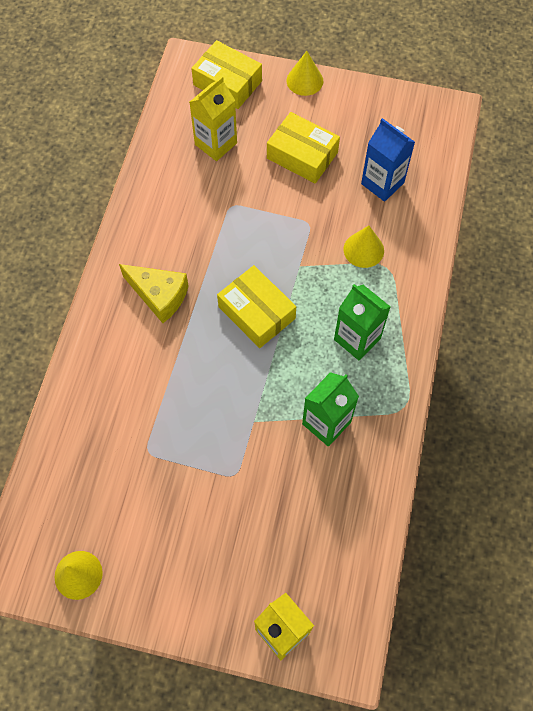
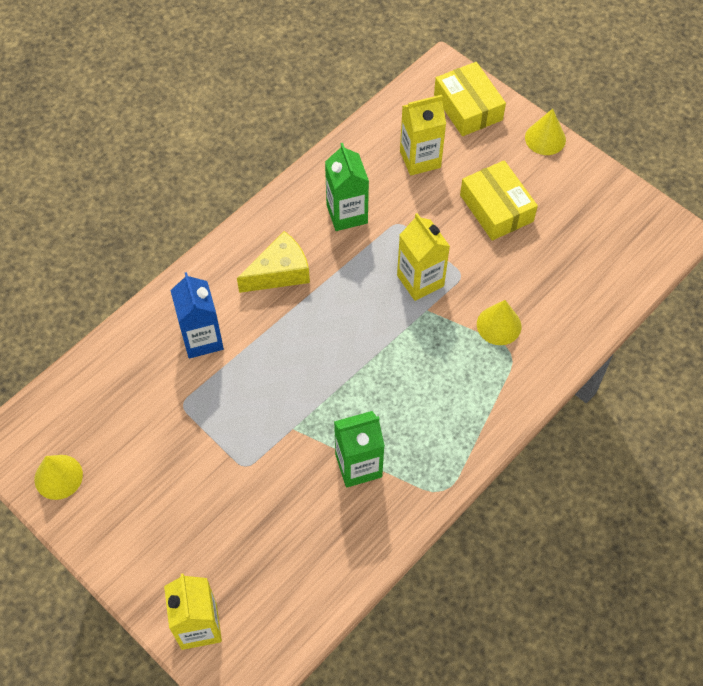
camera: 30 degrees right, 5 degrees down
(159, 296) = (279, 272): yellow cheese -> yellow cheese turned 90 degrees counterclockwise
(256, 312) = (358, 332): yellow box -> none
(279, 244) = (420, 281): none -> yellow carton
(357, 339) = (438, 404): green carton -> green carton (347, 214)
(382, 183) = (559, 272): blue carton -> blue carton (202, 339)

